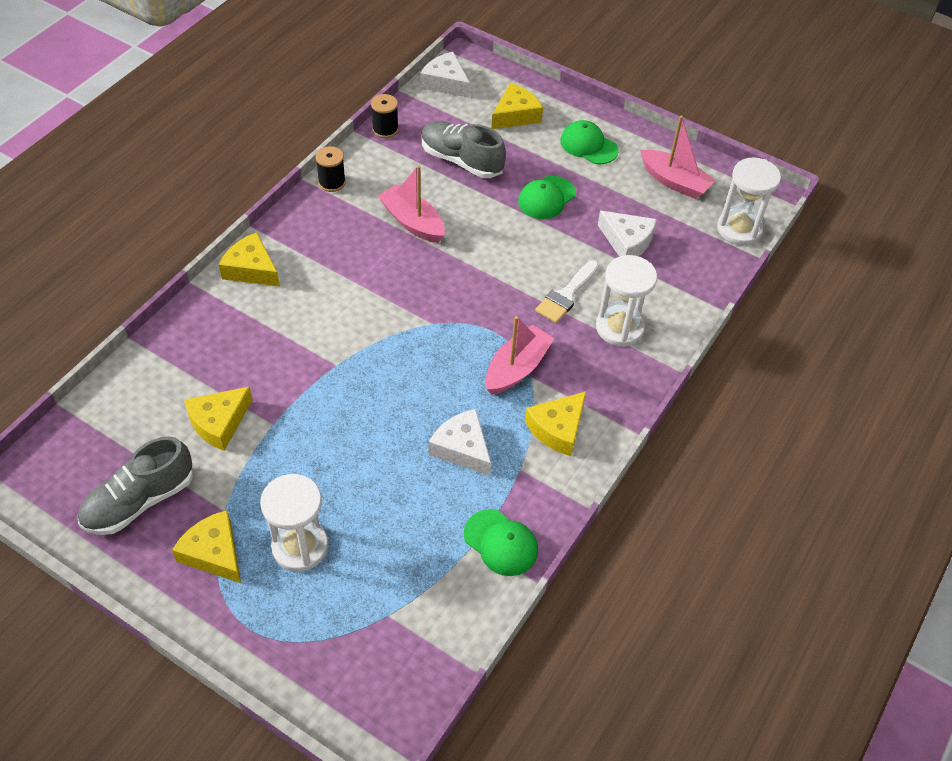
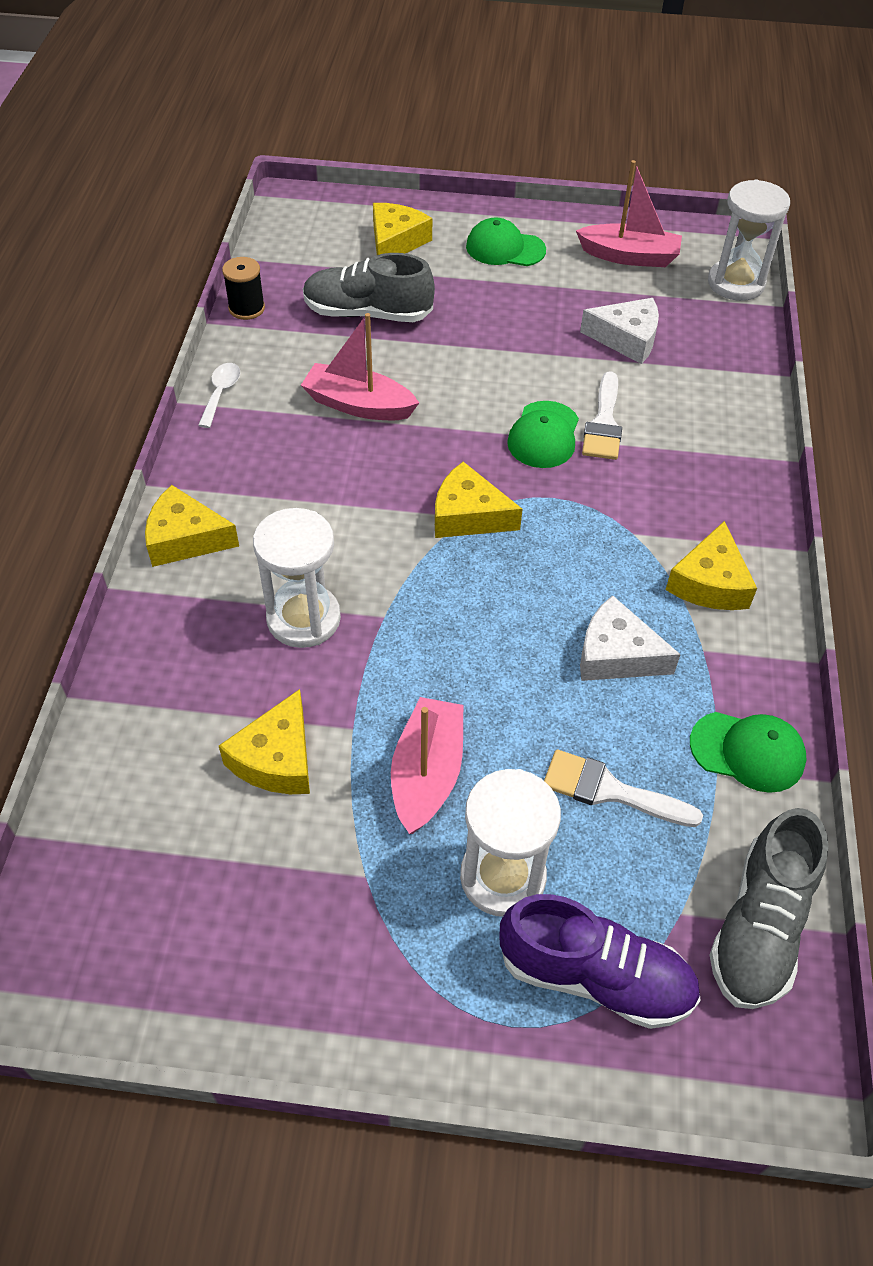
camera: 25 degrees left, 0 degrees up
(139, 501) = (234, 920): grey shoe -> grey shoe (760, 926)
(214, 553) = (392, 943): yellow cheese -> yellow cheese (468, 515)
(313, 625) = (595, 976): none -> purple shoe
(332, 182) = (221, 393): black spool -> white spoon
(398, 527) = (609, 790): none -> white brush
(445, 83) = (284, 232): white cheese -> none
(517, 368) = (610, 530): pink boat -> pink boat (427, 773)
(546, 198) = (499, 322): green cap -> green cap (544, 435)
(619, 328) = (691, 437): white hourglass -> white hourglass (303, 618)

